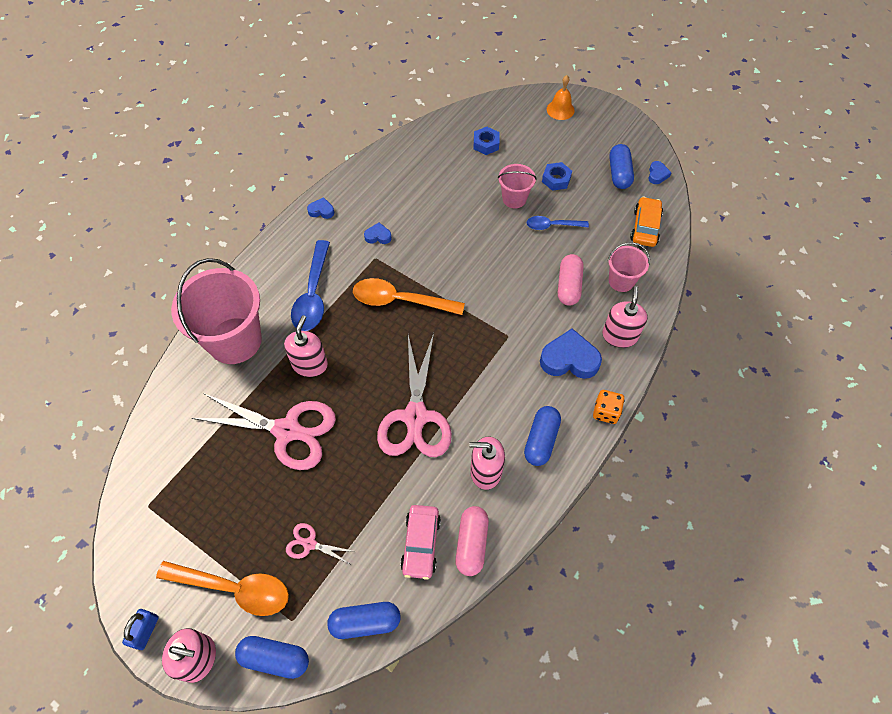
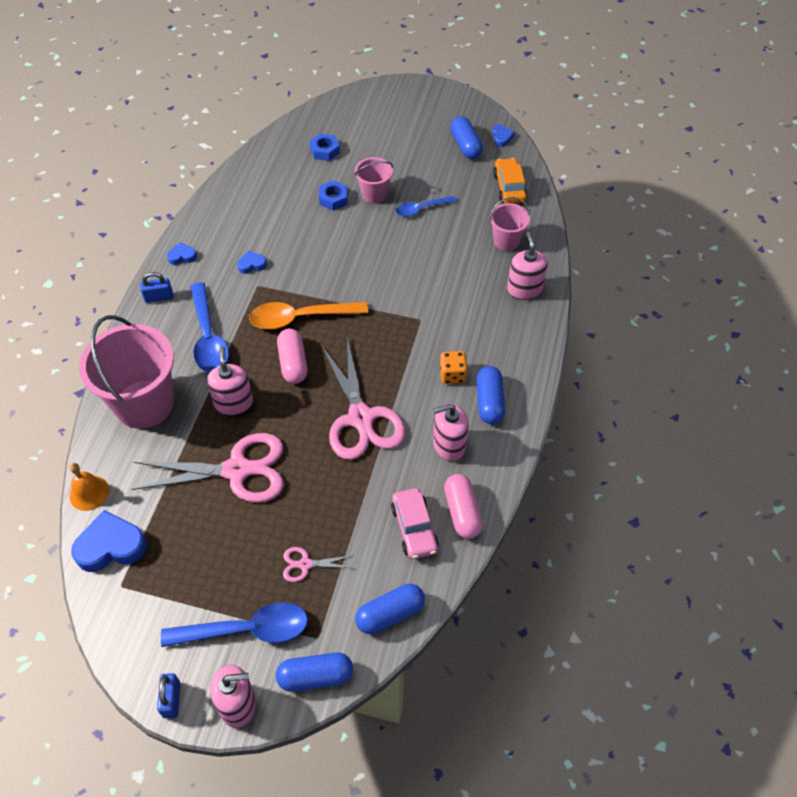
camera: 20 degrees left, 5 degrees down
(234, 588) = (246, 629): orange spoon -> blue spoon
(286, 243) = (159, 297): none -> blue padlock
(556, 179) = (407, 166): blue nut -> blue nut (333, 199)
(560, 110) = (385, 101): orange bell -> orange bell (89, 493)
(568, 286) = (459, 259): pink capsule -> pink capsule (293, 363)
(569, 359) = (486, 323): blue heart -> blue heart (111, 546)
(606, 412) = (539, 359): orange dice -> orange dice (452, 375)

